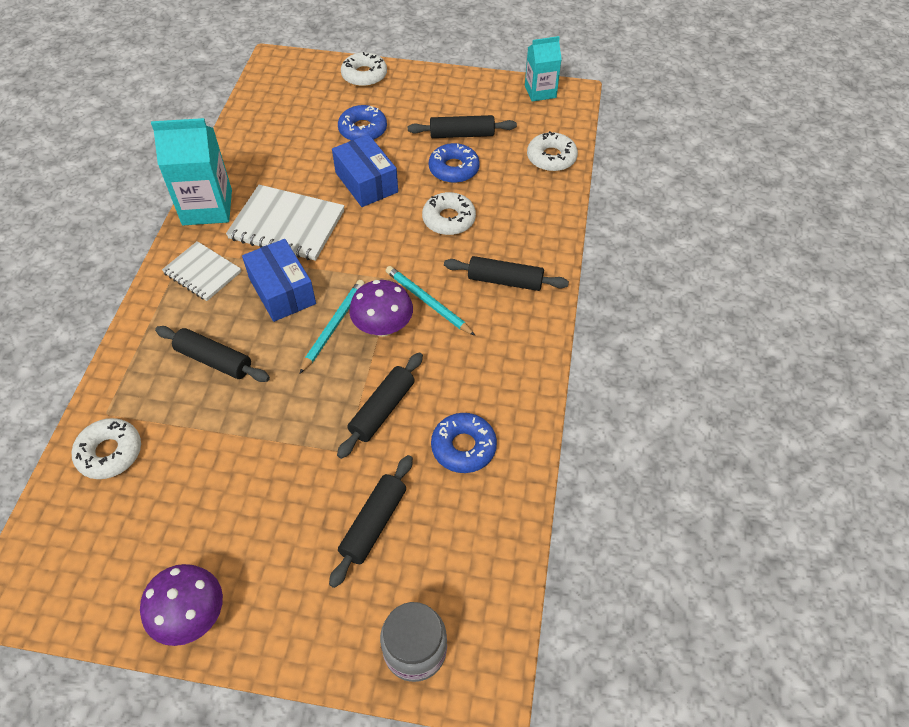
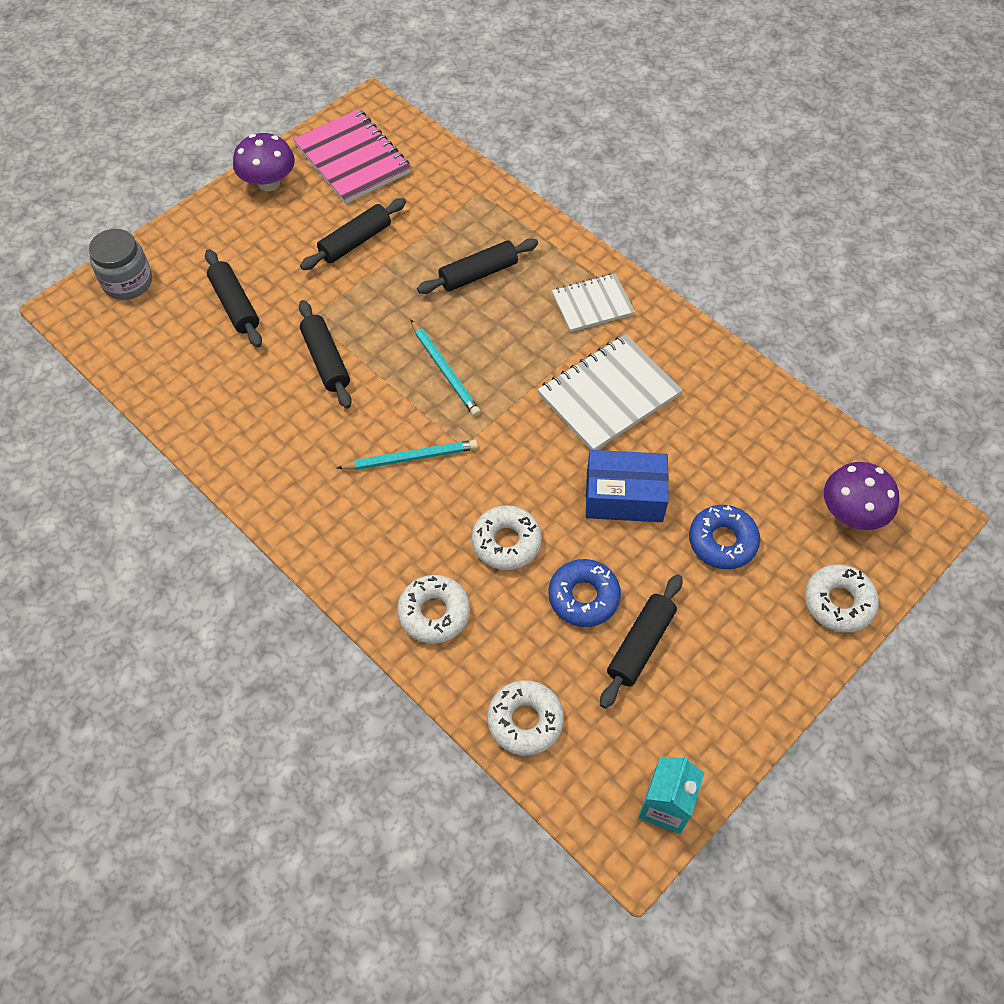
camera: 125 degrees right, 5 degrees up
(110, 453) = (441, 183): white donut -> white donut (434, 613)
(110, 556) = (353, 159): none -> pink notebook
(207, 207) = (685, 342): turquoise carton -> none
(282, 291) = (520, 352): blue box -> none
(383, 327) = (411, 406): purple mushroom -> purple mushroom (851, 514)
(463, 447) = (240, 395): blue donut -> none
(505, 281) = (380, 540): black rolling pin -> black rolling pin (355, 241)

